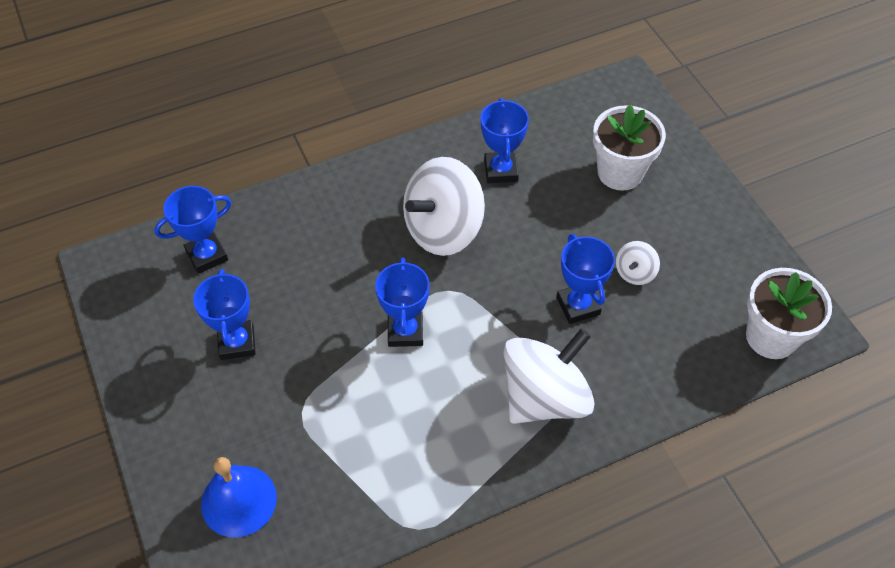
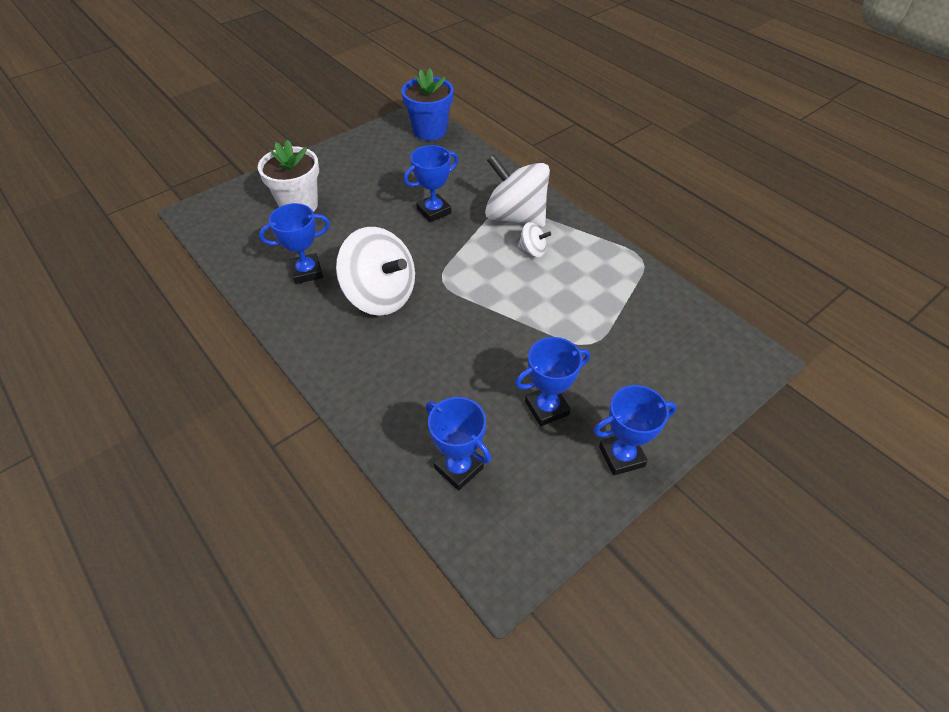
camera: 105 degrees left, 5 degrees down
(239, 500) = (681, 361): blue bell -> none
(405, 331) = (491, 298): blue trophy -> blue trophy (621, 456)
(635, 272) = (395, 188): white spinning top -> white spinning top (532, 250)
(771, 337) = (430, 131): white flower pot -> blue flower pot

